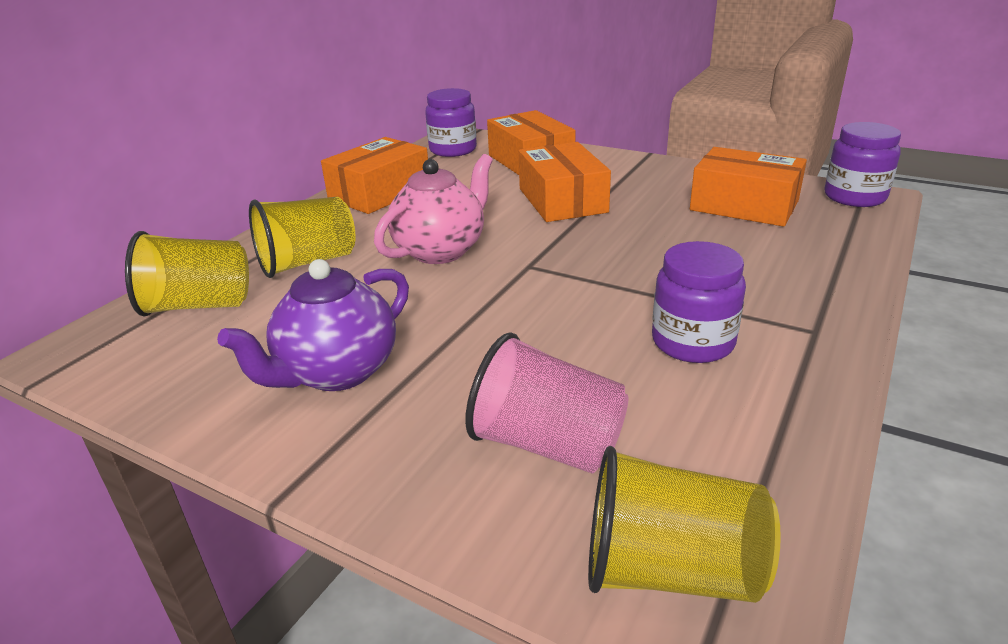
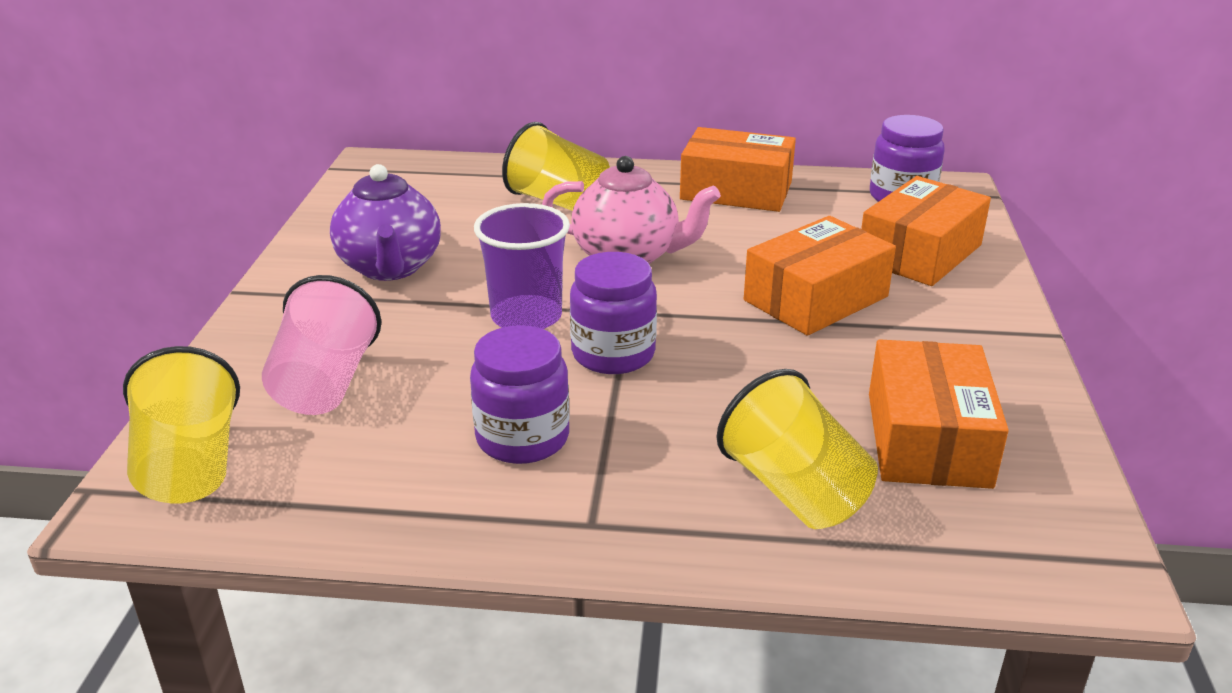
camera: 65 degrees right, 0 degrees up
(199, 305) = (460, 183): yellow cup -> yellow cup (794, 491)
(337, 372) = (390, 267): purple teapot -> purple teapot turned 120 degrees counterclockwise
(501, 310) = (526, 317): none -> purple cup
(854, 197) = (1070, 549): purple jar -> purple jar (613, 354)

